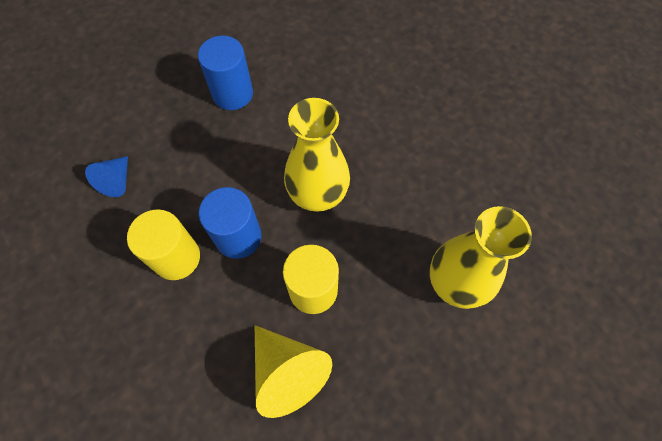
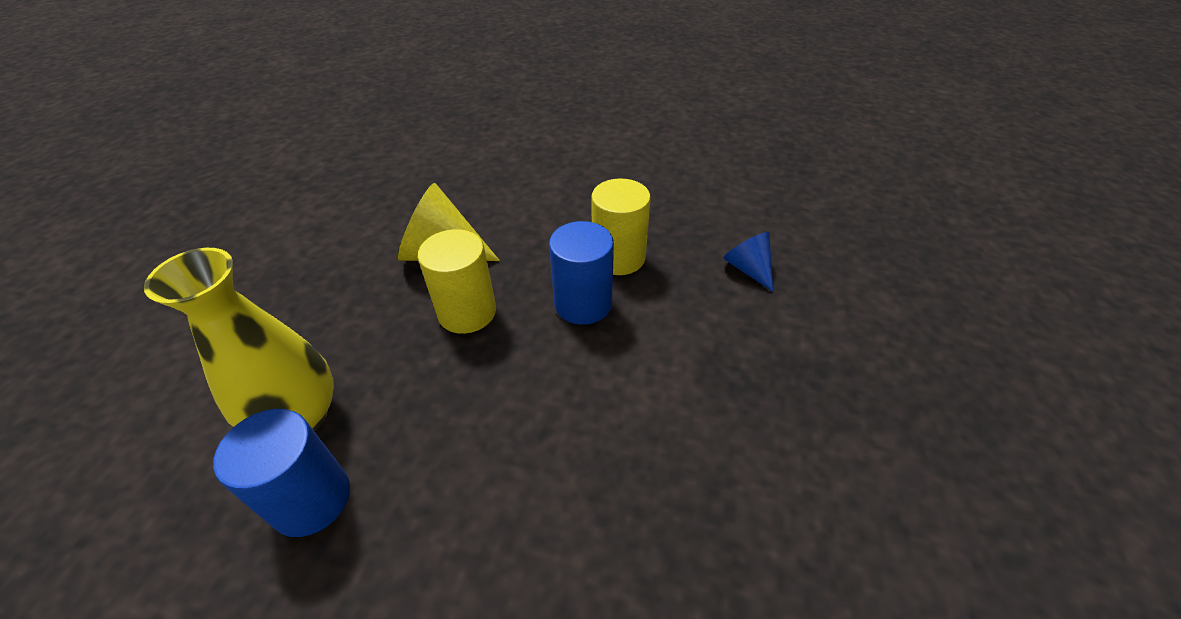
camera: 140 degrees right, 20 degrees down
(232, 93) = (776, 435): blue cylinder -> blue cylinder (311, 499)
(318, 194) = (541, 395): yellow vase -> none

